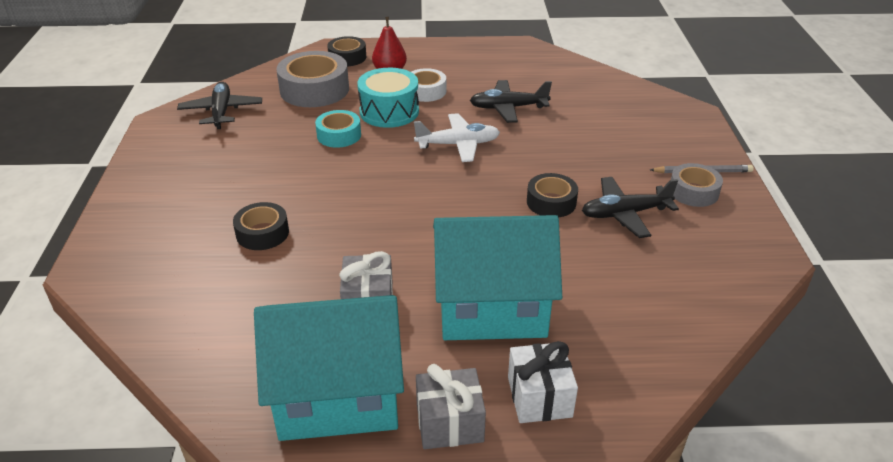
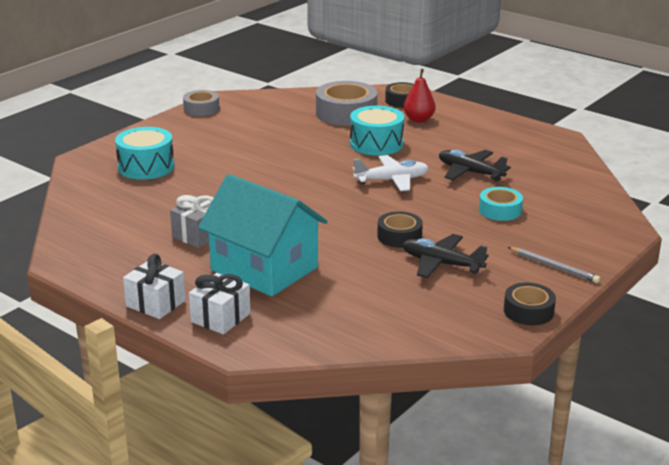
camera: 40 degrees right, 10 degrees down
(186, 243) = (146, 167): none -> turquoise drum
(221, 112) = (265, 106): black plane -> none
(262, 233) = (192, 178): black tape -> black tape (528, 311)
(338, 394) = (120, 265): turquoise house -> none
(339, 135) = (319, 145): turquoise tape -> turquoise tape (500, 210)
(426, 91) = (425, 141): white tape -> none
(449, 423) = (155, 303): grey gift -> white gift
(458, 145) = (392, 180): white plane -> white plane turned 45 degrees counterclockwise
(693, 192) = (521, 274): grey tape -> grey tape (201, 109)

